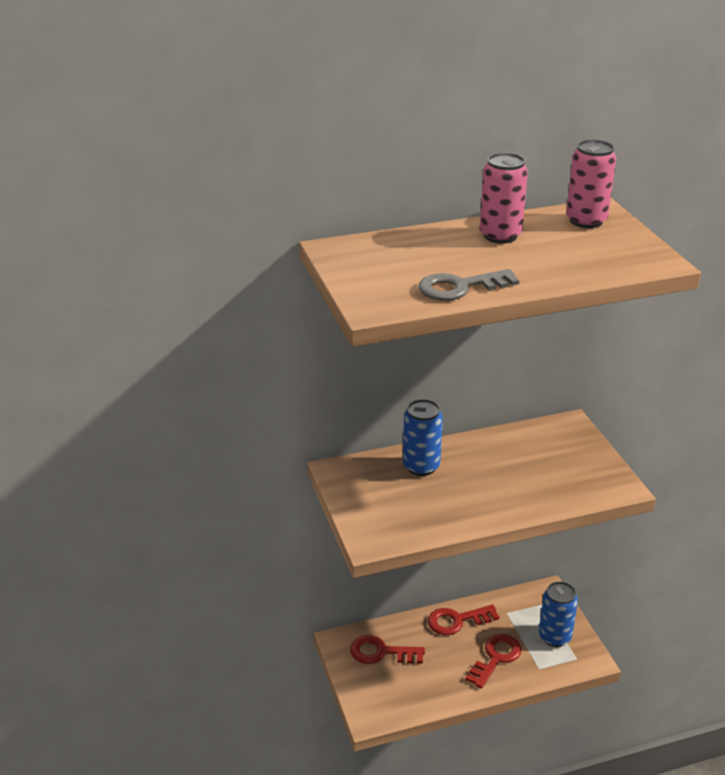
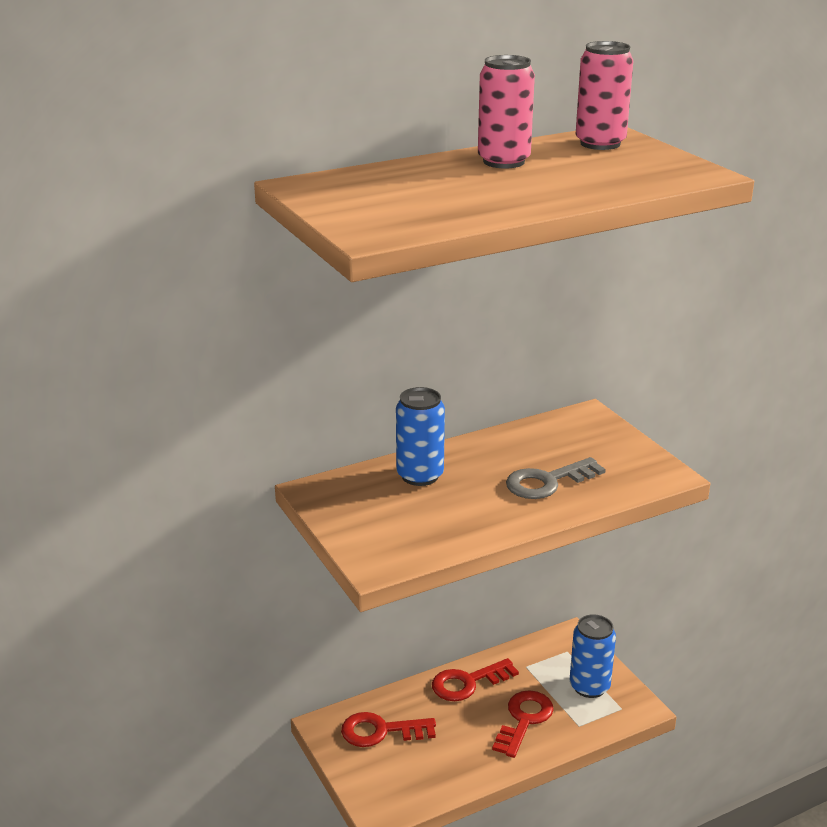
camera: 10 degrees left, 5 degrees down
(460, 287) = (474, 209): grey key -> grey key (548, 482)

